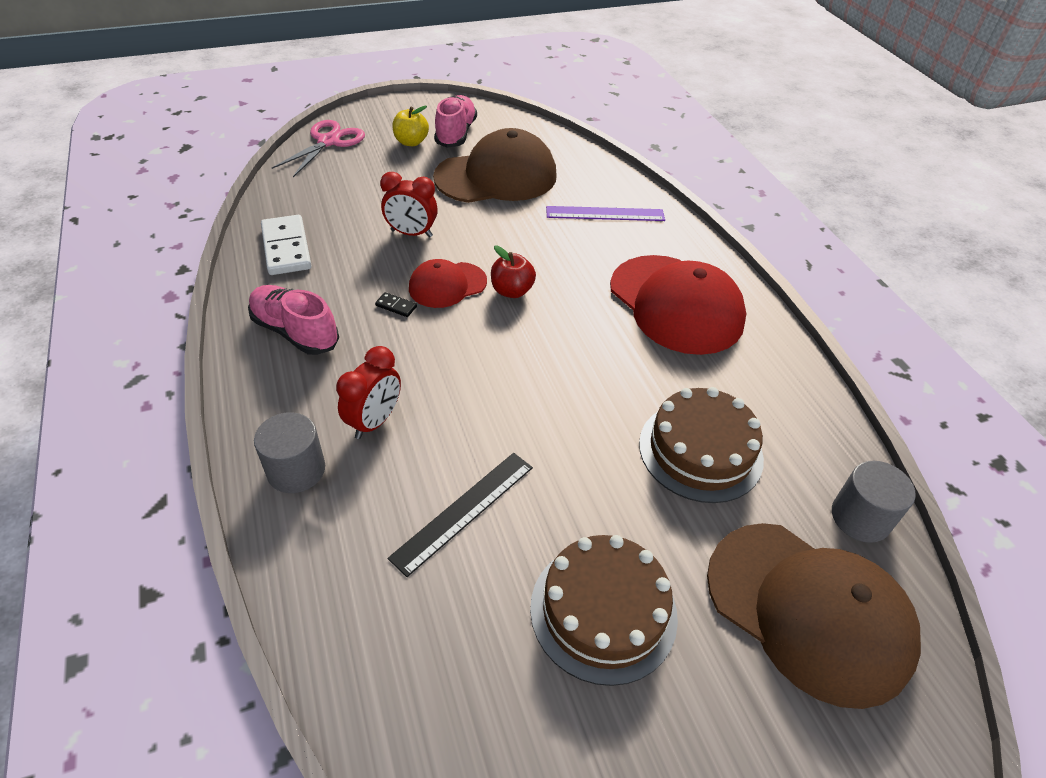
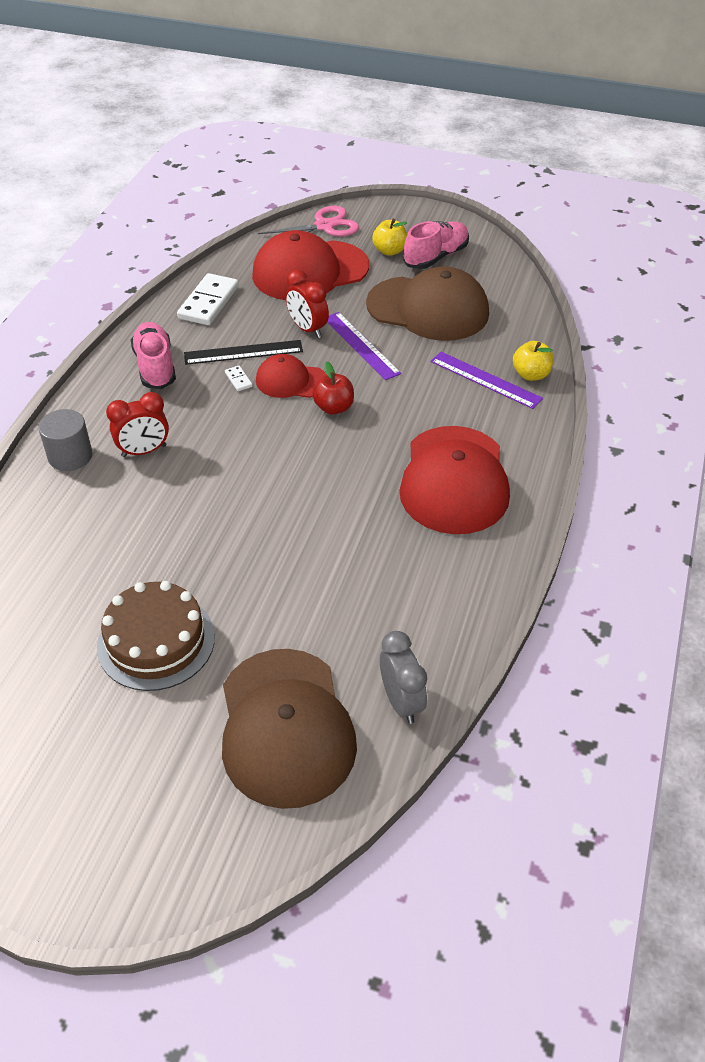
camera: 40 degrees right, 0 degrees up
(357, 183) = (310, 271): none -> red cap
(396, 306) = (238, 380): black domino -> white domino
(463, 511) = (138, 535): black ruler -> black ruler (243, 352)
(474, 228) = (361, 345): none -> purple ruler
(632, 195) = (531, 374): none -> yellow apple
(700, 450) = (338, 590): brown cake -> none
(860, 517) = (401, 702): grey cylinder -> grey clock

